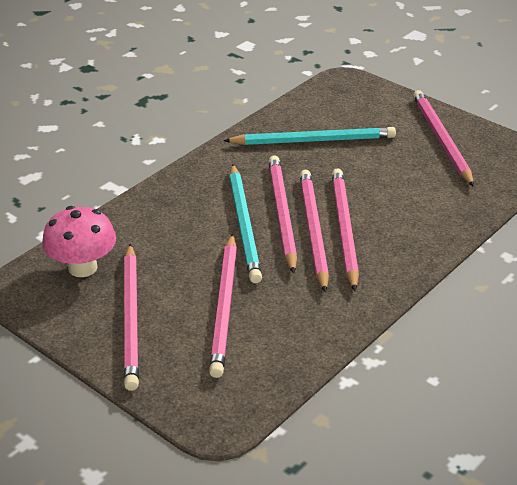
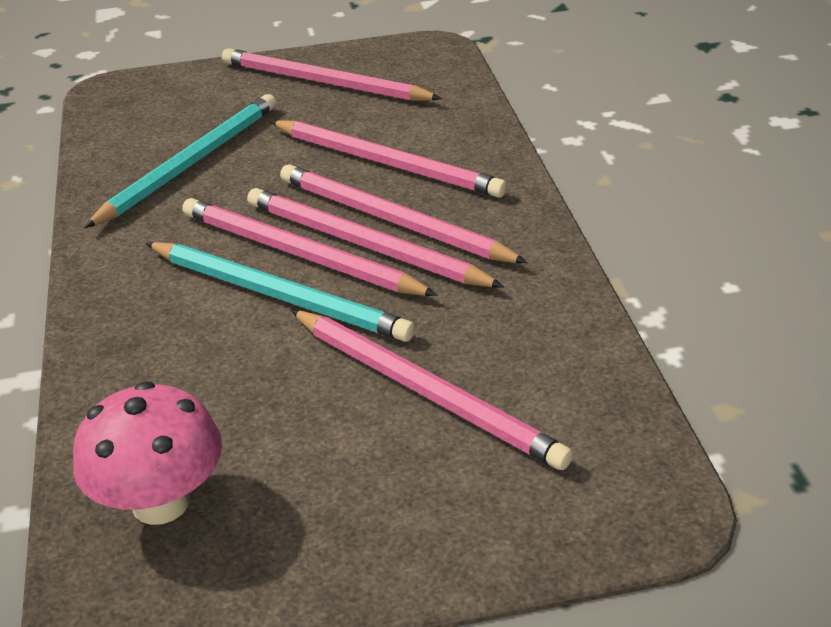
camera: 50 degrees left, 0 degrees up
(131, 318) = (344, 500): pink pencil -> pink pencil (387, 163)

